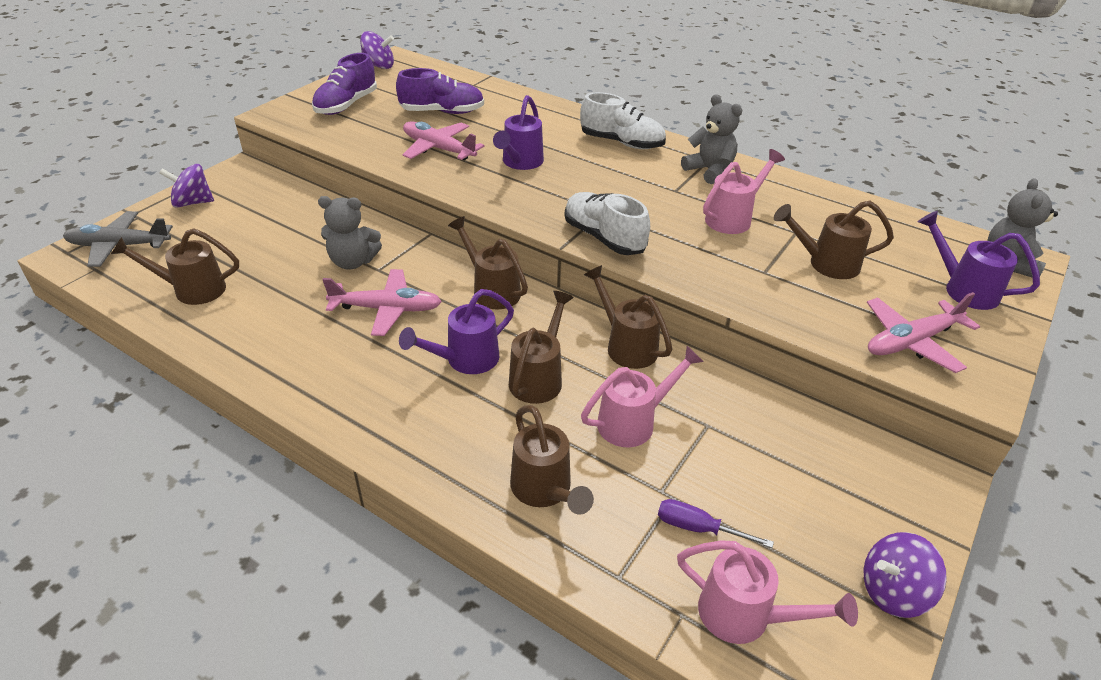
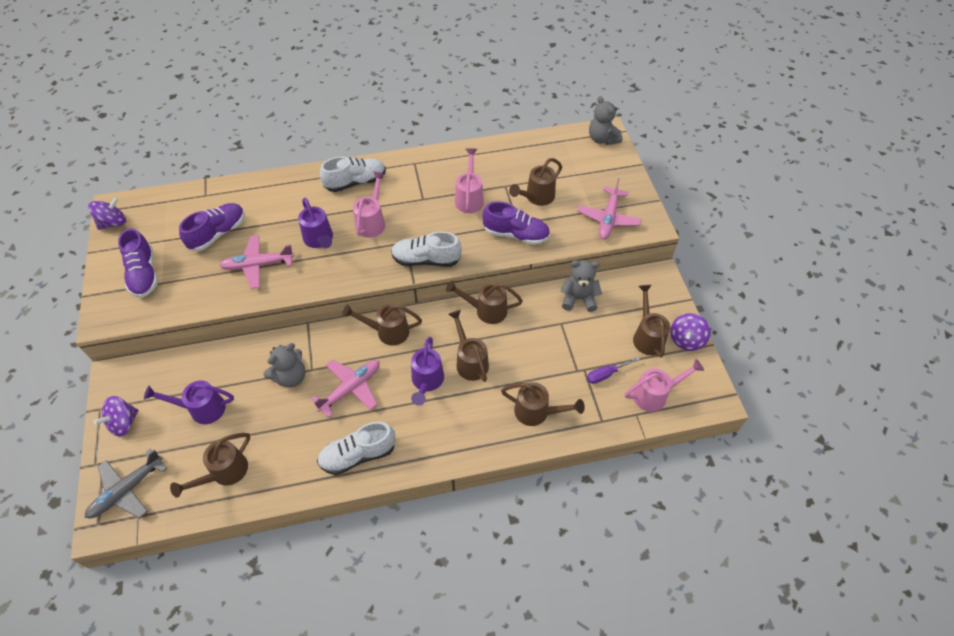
camera: 45 degrees left, 15 degrees up
(306, 367) = (358, 455): none -> white shoe
(633, 422) = (533, 348): pink watering can -> pink watering can (372, 222)
(709, 171) = (423, 171): grey teddy bear -> grey teddy bear (578, 299)
(747, 280) = (516, 234): none -> purple shoe
(825, 536) = (647, 336): none -> brown watering can
(964, 289) = (600, 170): purple watering can -> purple watering can (202, 409)

